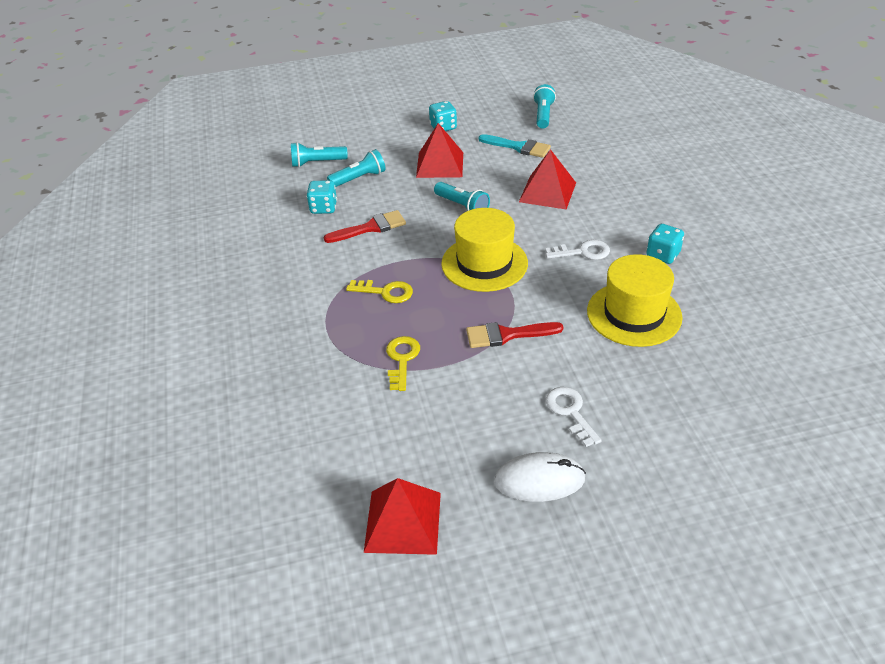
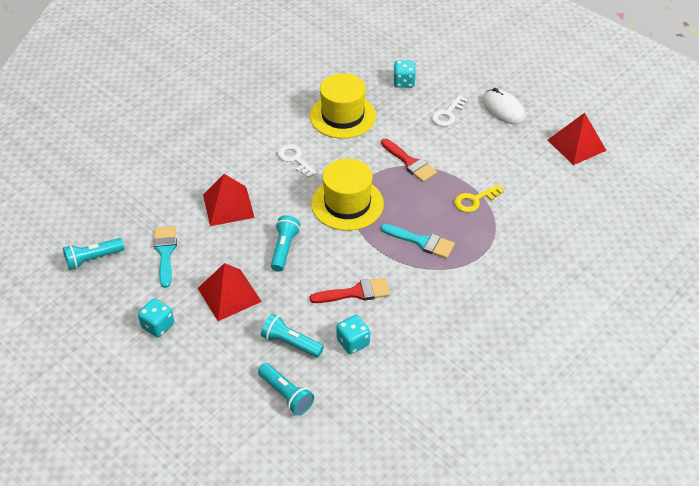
camera: 125 degrees left, 5 degrees up
(370, 228) = (355, 292): red brush -> red brush turned 135 degrees clockwise
(385, 292) = (421, 242): yellow key -> turquoise brush
(662, 255) = (269, 121): turquoise dice -> turquoise dice (403, 82)

